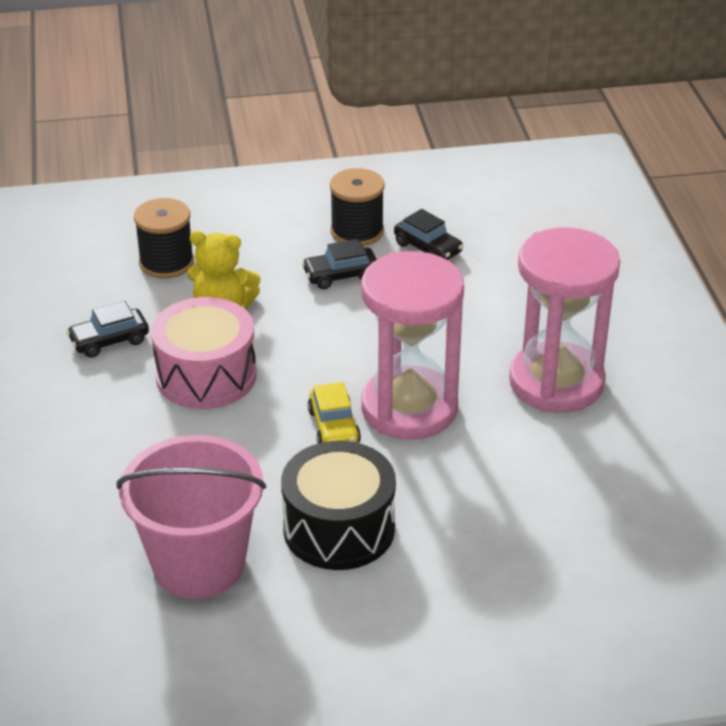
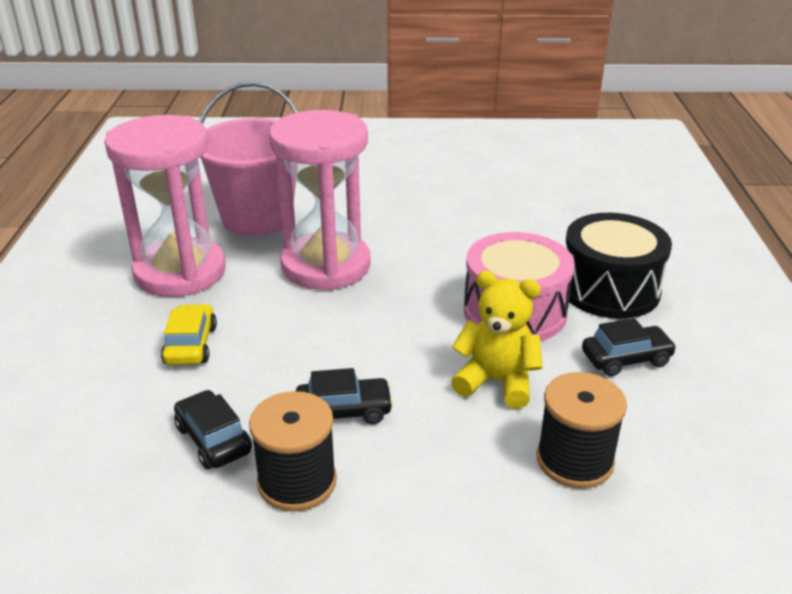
camera: 170 degrees left, 5 degrees down
(199, 564) = (516, 191): pink bucket -> pink bucket (257, 218)
(333, 427) = (398, 259): yellow car -> yellow car (191, 345)
(339, 528) = (412, 199): black drum -> black drum (609, 289)

